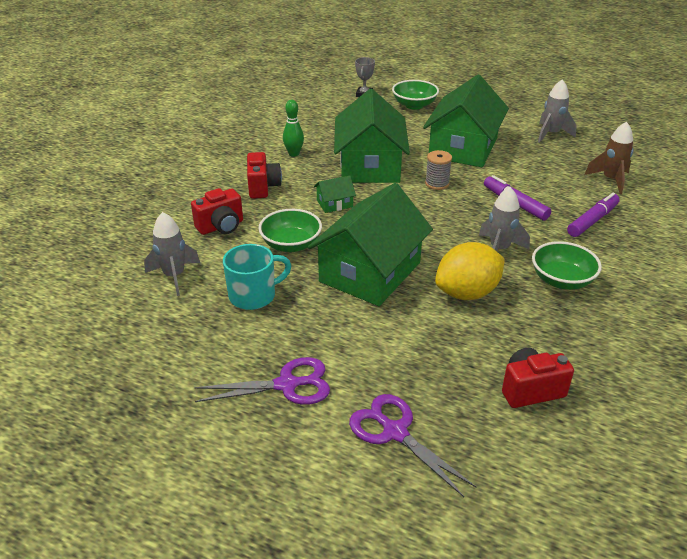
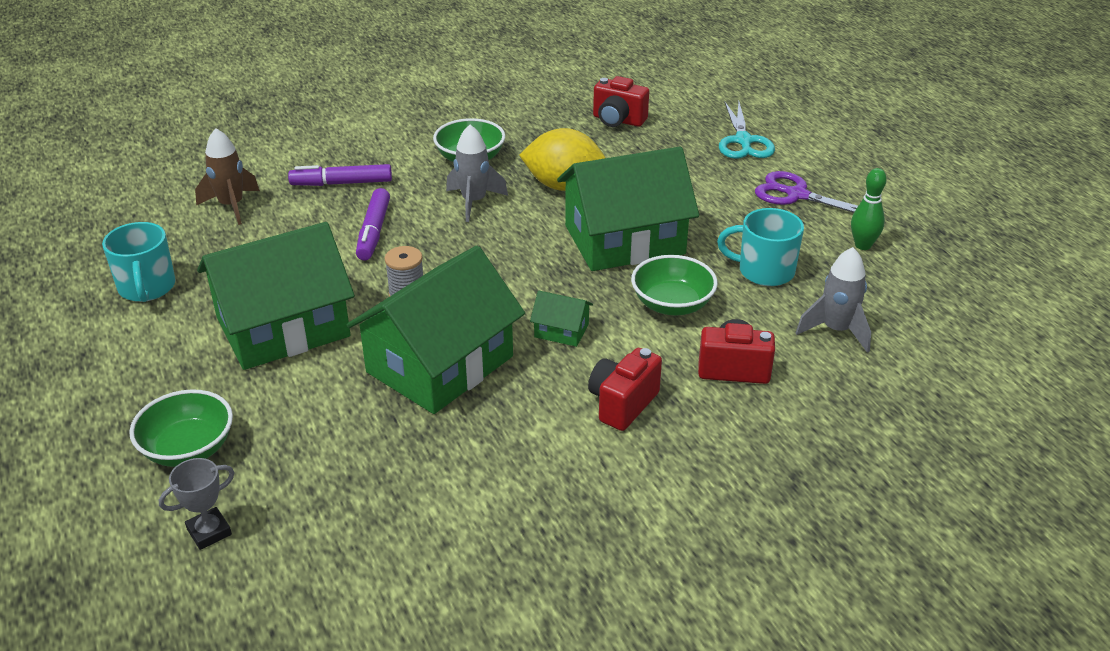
camera: 140 degrees left, 0 degrees up
(294, 154) = (511, 445): green bowling pin -> green bowling pin (863, 245)
(395, 432) = (743, 141): purple scissors -> turquoise scissors
(551, 134) = (147, 288): grey rocket -> turquoise mug

